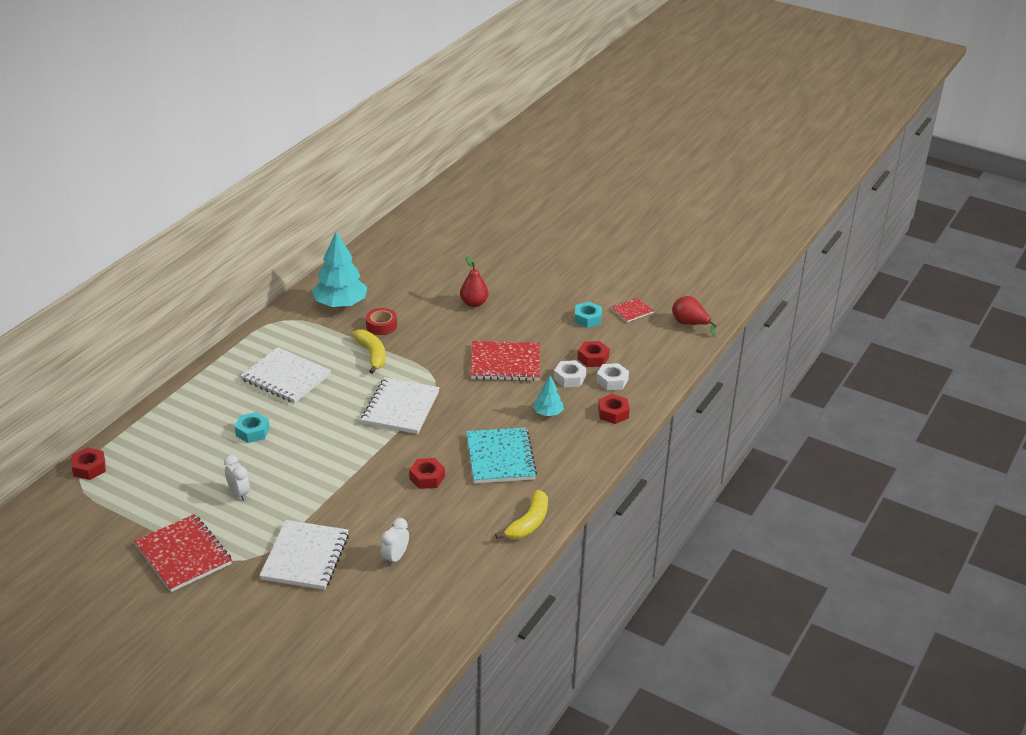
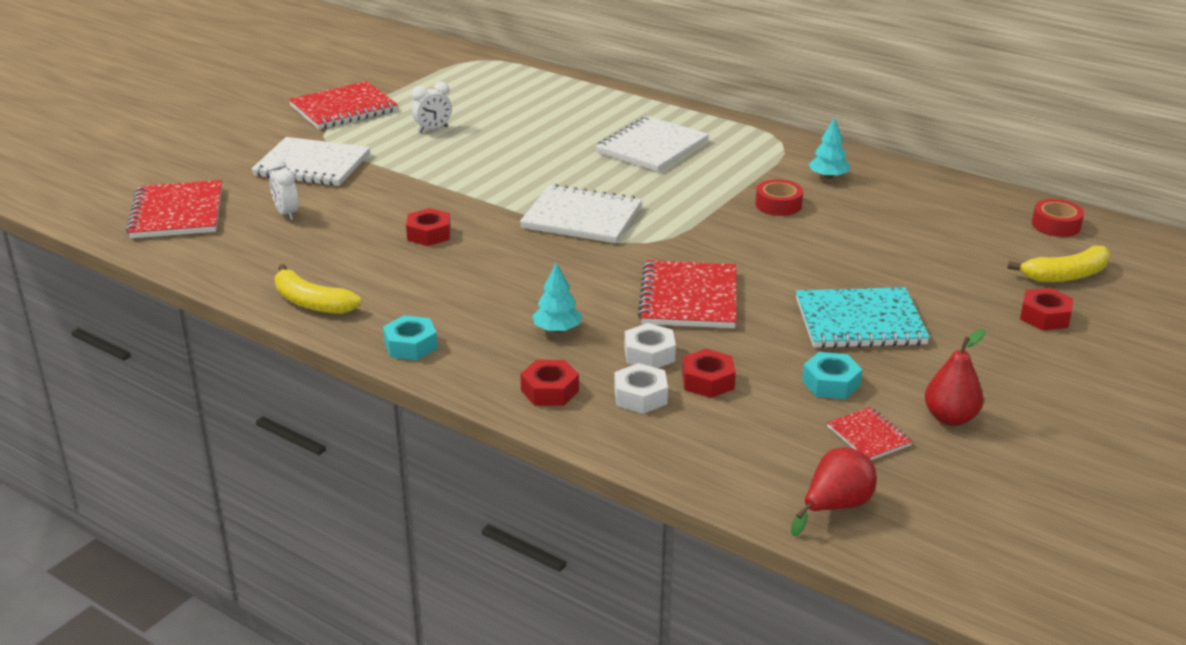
camera: 95 degrees right, 5 degrees down
(89, 468) = (495, 62): red nut -> red nut (1044, 316)
(252, 432) = (543, 132): turquoise nut -> turquoise nut (411, 345)
(340, 304) = (828, 177): turquoise tree -> turquoise tree, size x0.51
(372, 355) = (705, 198): yellow banana -> yellow banana (1066, 275)
(394, 624) = (177, 213): none -> red notebook
(395, 558) = (286, 214): white clock -> white clock turned 150 degrees counterclockwise
(408, 232) = (1056, 225): none -> red tape
(474, 303) = (855, 276): red pear -> red pear (950, 418)
(500, 457) = (457, 286): turquoise notebook -> turquoise notebook (860, 322)

